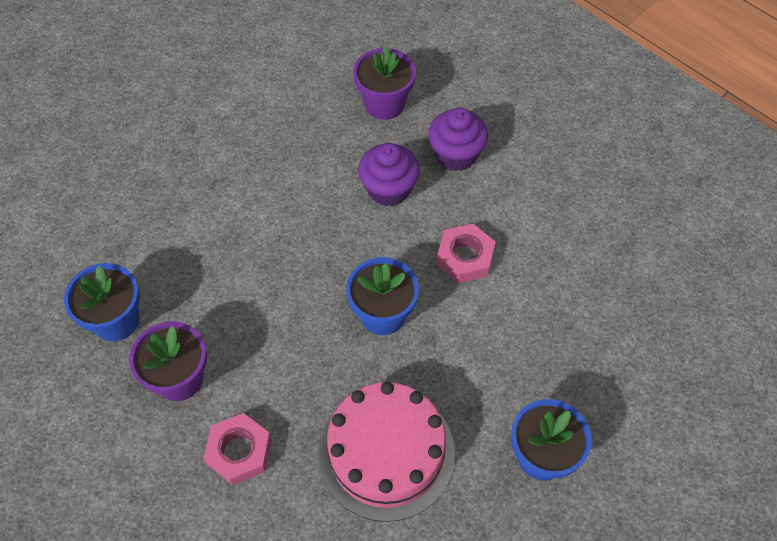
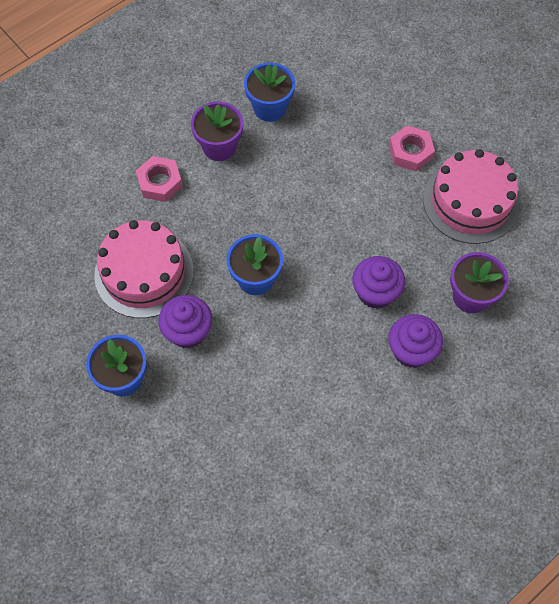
camera: 95 degrees right, 5 degrees up
(264, 104) = (470, 202): none -> pink cake
(465, 257) = (302, 345): pink nut -> pink nut (410, 152)
(465, 385) = (188, 331): none -> purple cupcake

